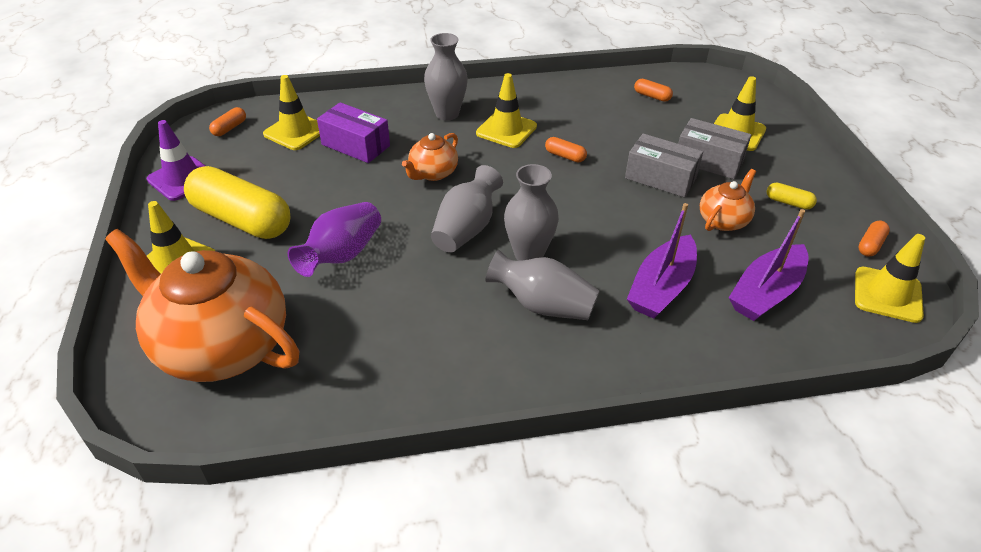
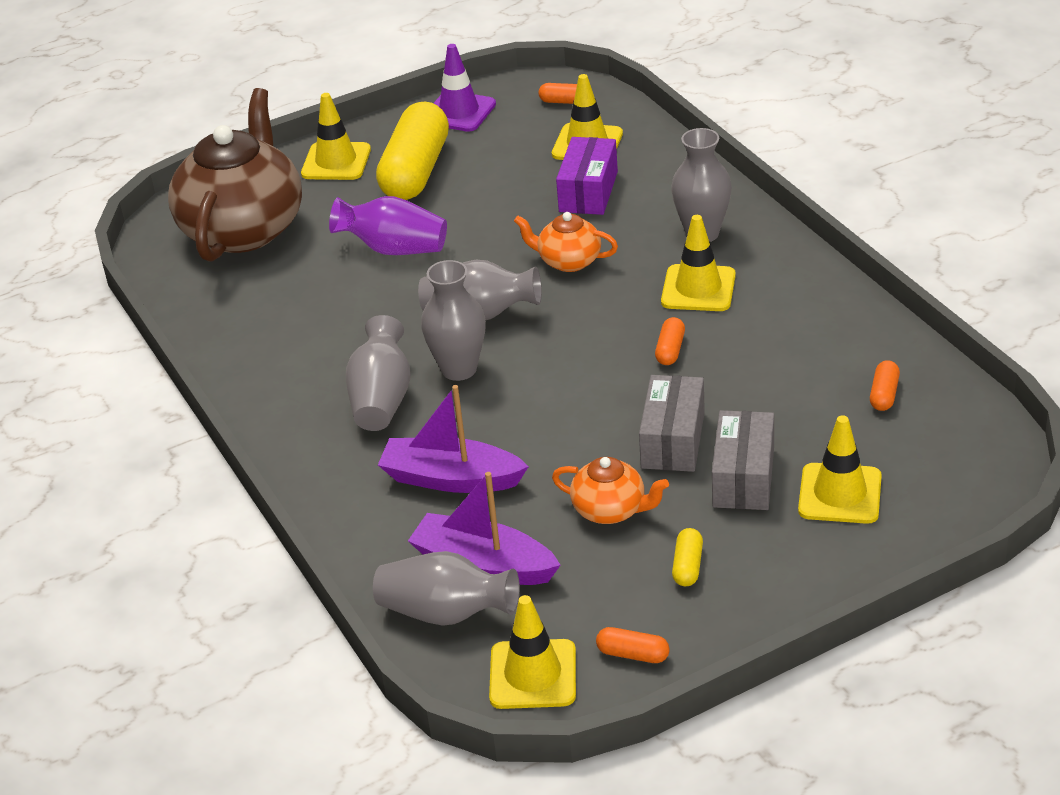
camera: 75 degrees right, 5 degrees down
(221, 345) = (244, 229): orange teapot -> brown teapot
(817, 324) = (446, 613): none -> grey vase

